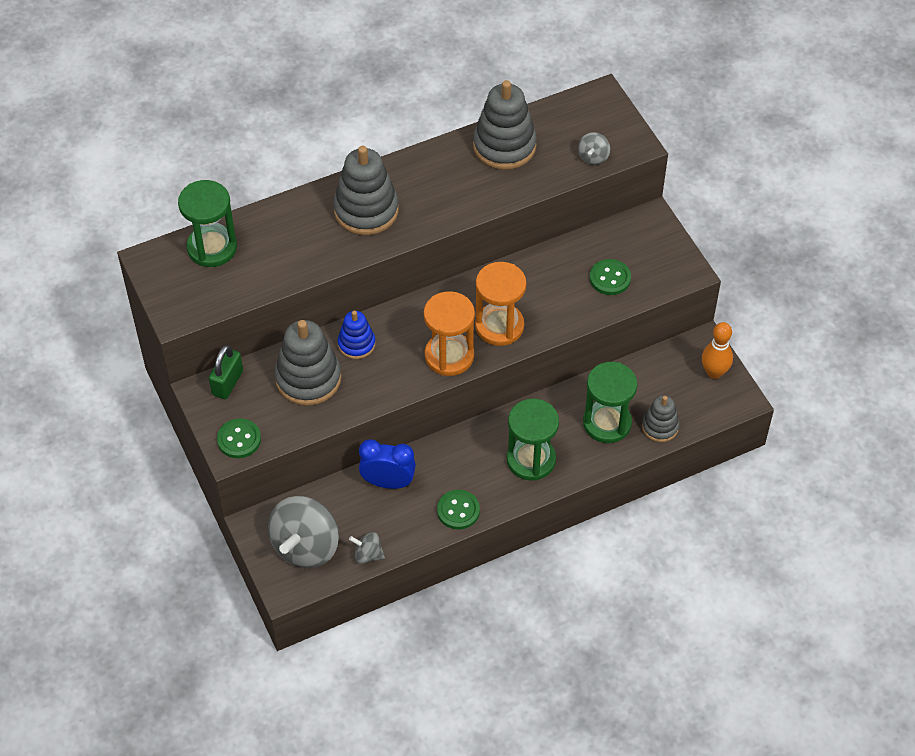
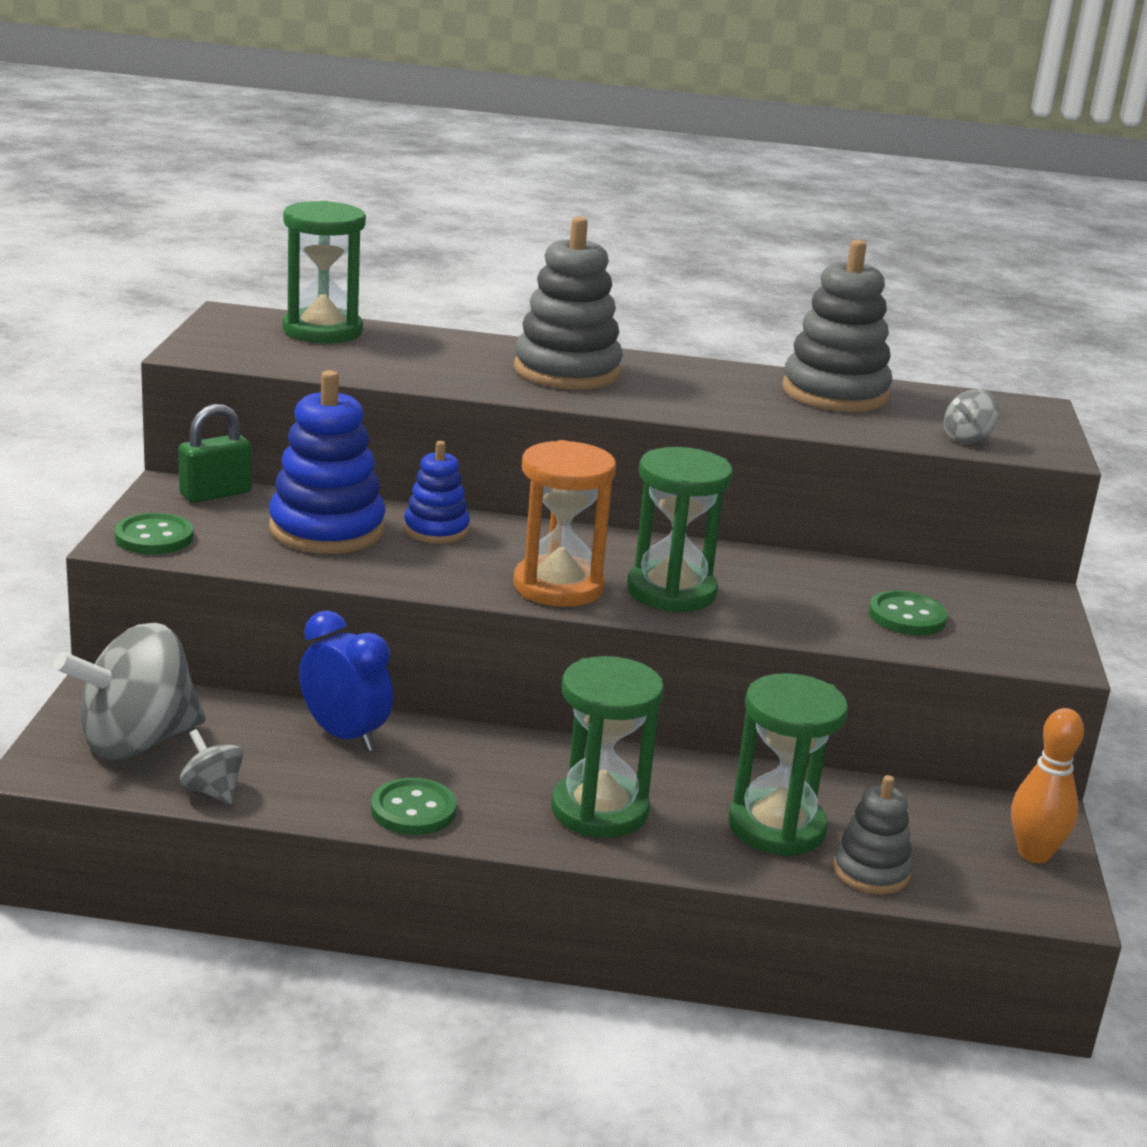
camera: 30 degrees right, 30 degrees down
(308, 378) = (327, 530): grey stacking toy -> blue stacking toy
(499, 326) = (671, 592): orange hourglass -> green hourglass

